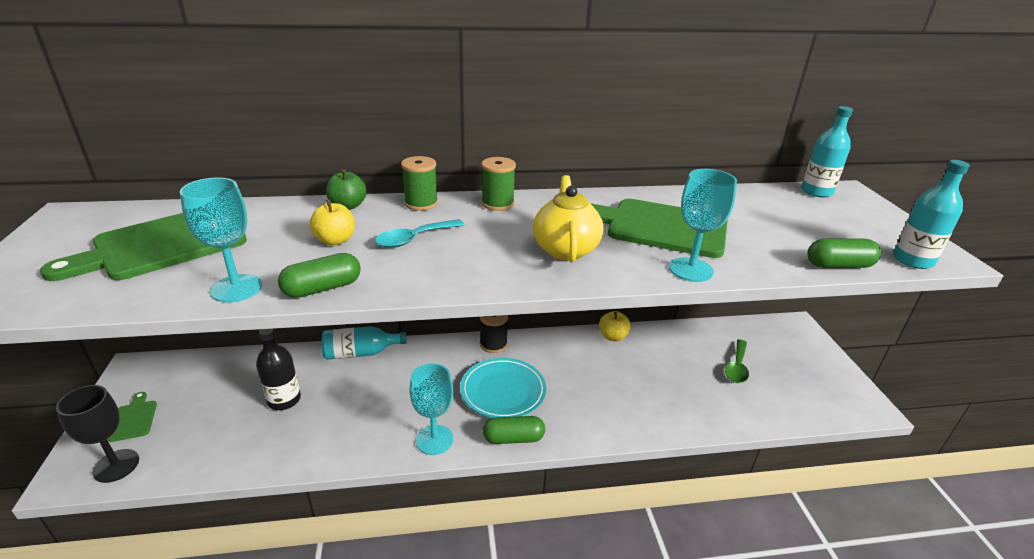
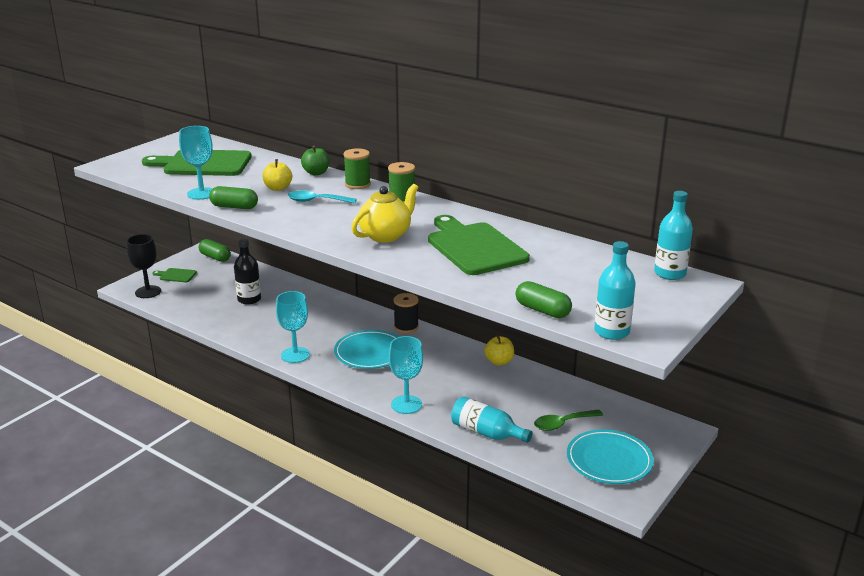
camera: 45 degrees right, 5 degrees down
(133, 419) = (176, 275): green cutting board -> green cutting board turned 105 degrees counterclockwise
(360, 353) = (319, 295): turquoise bottle -> turquoise bottle (486, 433)
(513, 438) = (337, 377): green capsule -> green capsule (215, 257)
(691, 270) = (435, 272): turquoise goblet -> turquoise goblet (406, 404)
(808, 380) = (609, 460): none -> turquoise plate

